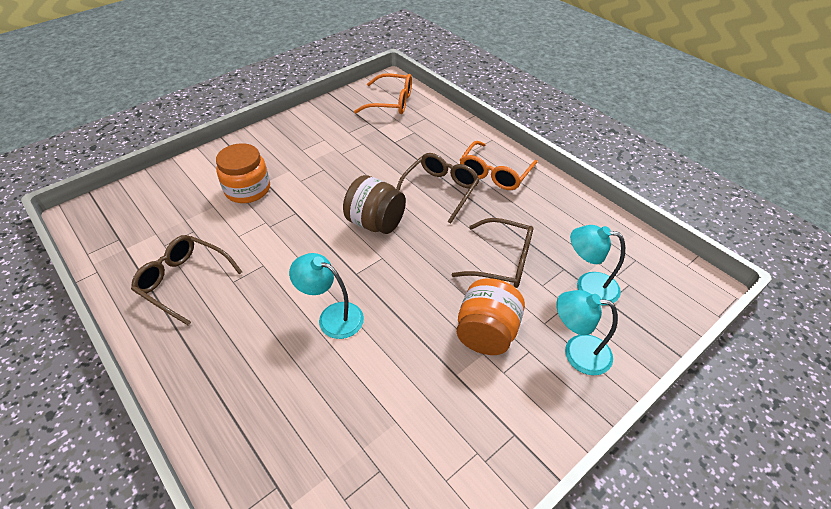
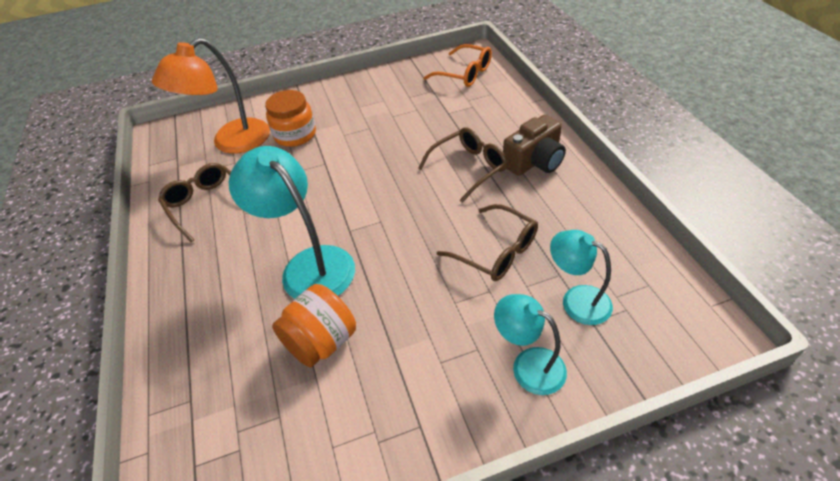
camera: 25 degrees right, 0 degrees up
(178, 210) = (231, 142): none -> orange lamp
(332, 316) = (309, 265): turquoise lamp -> turquoise lamp, size x1.67
(376, 223) = (391, 187): brown jar -> none
(486, 333) = (443, 319): orange jar -> orange jar (321, 342)
(495, 173) = (534, 161): orange glasses -> brown camera

